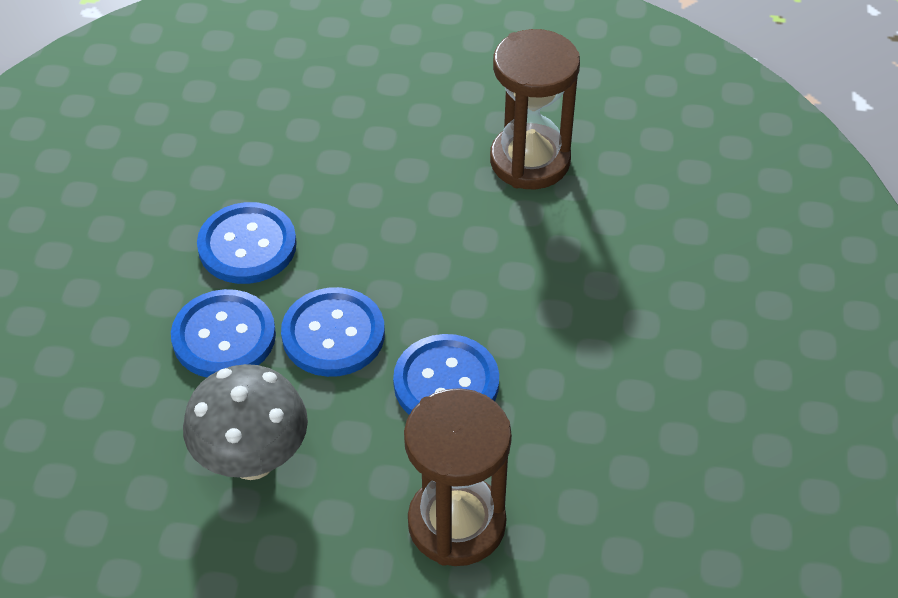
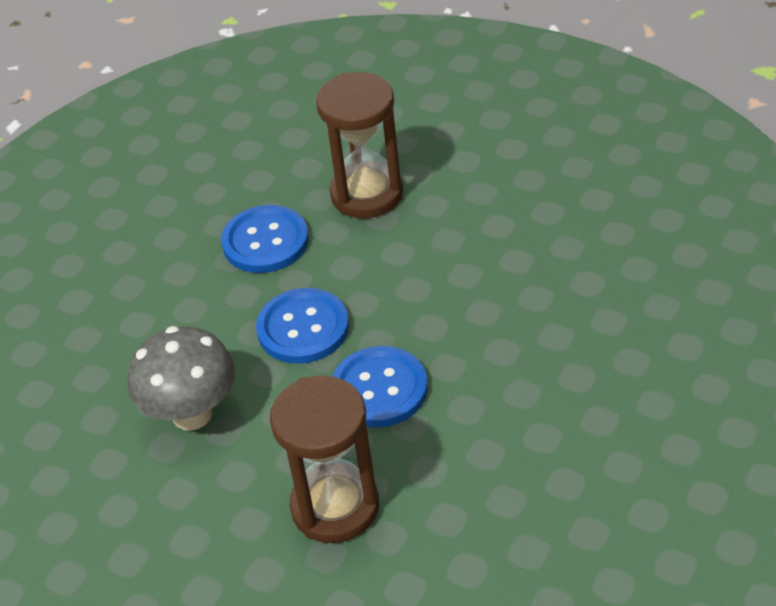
camera: 25 degrees right, 5 degrees down
(224, 336) = (214, 311): blue button -> none
(530, 161) = (539, 217): brown hourglass -> brown hourglass (367, 194)

